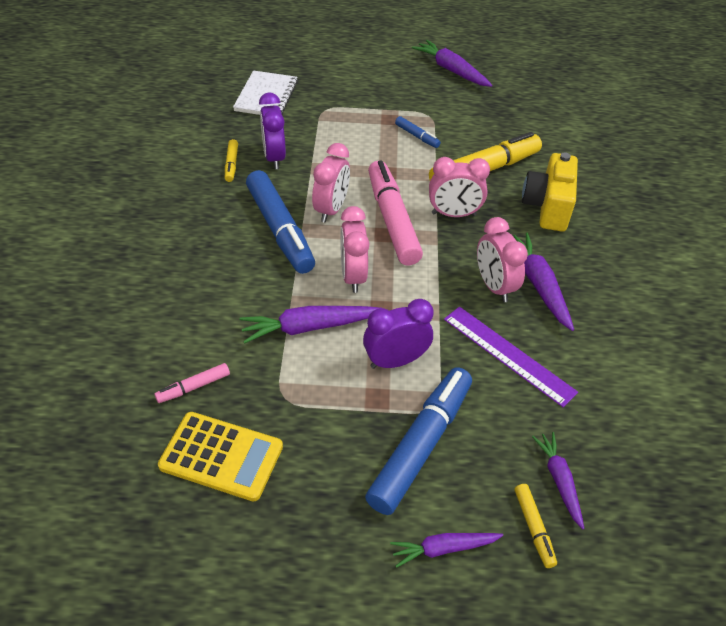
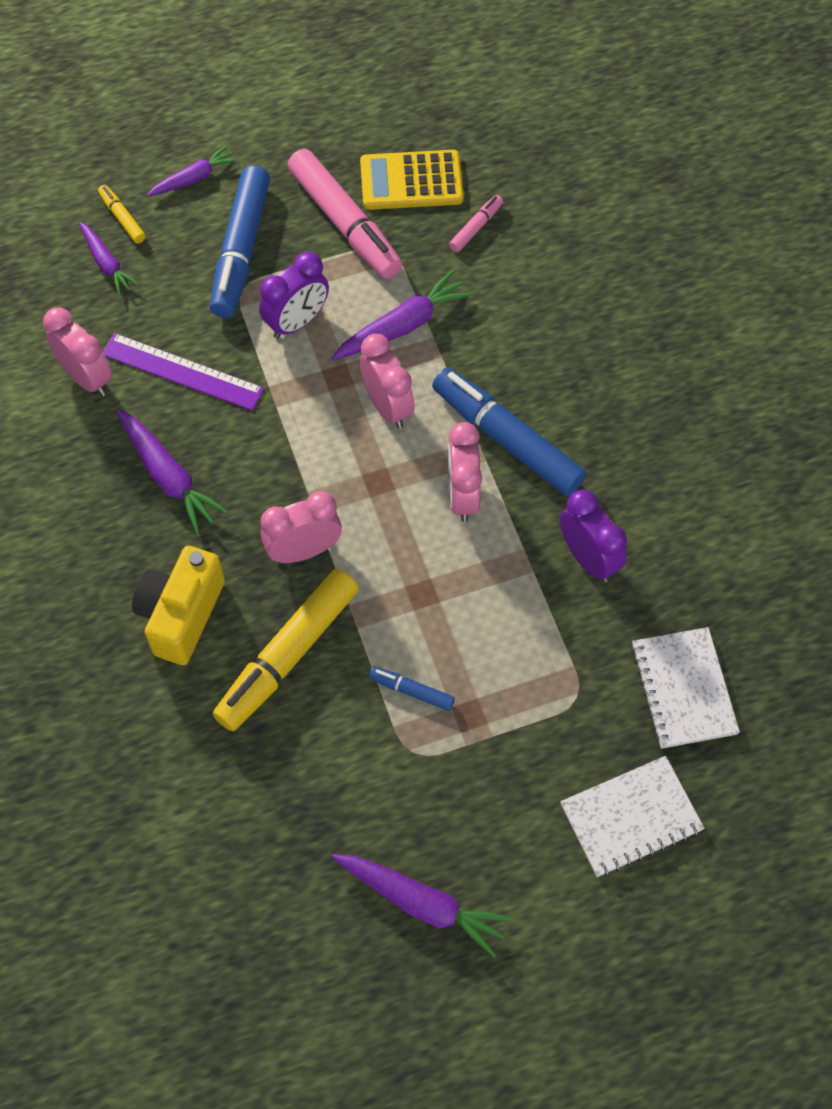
camera: 160 degrees right, 15 degrees up
(231, 164) = (635, 522): yellow marker -> none
(330, 67) = (631, 817): none -> white notebook
(392, 220) = (378, 509): pink marker -> pink marker (345, 223)
(494, 286) = (220, 454): pink clock -> pink clock (87, 377)
(547, 207) = (181, 615): yellow camera -> yellow camera turned 150 degrees counterclockwise

